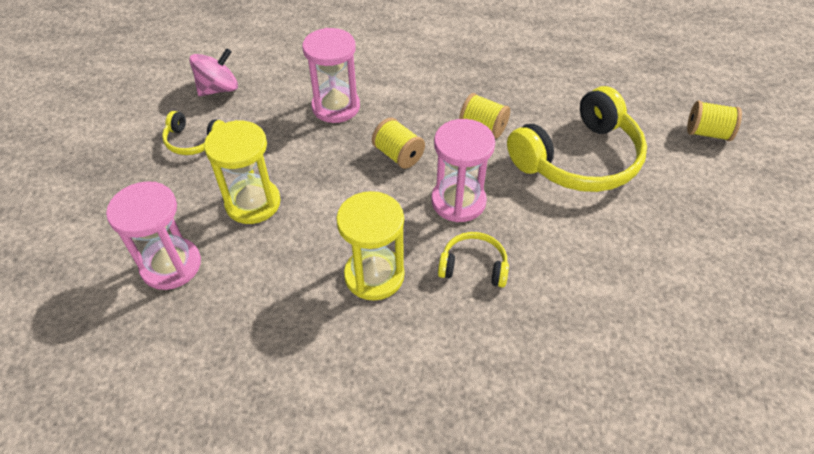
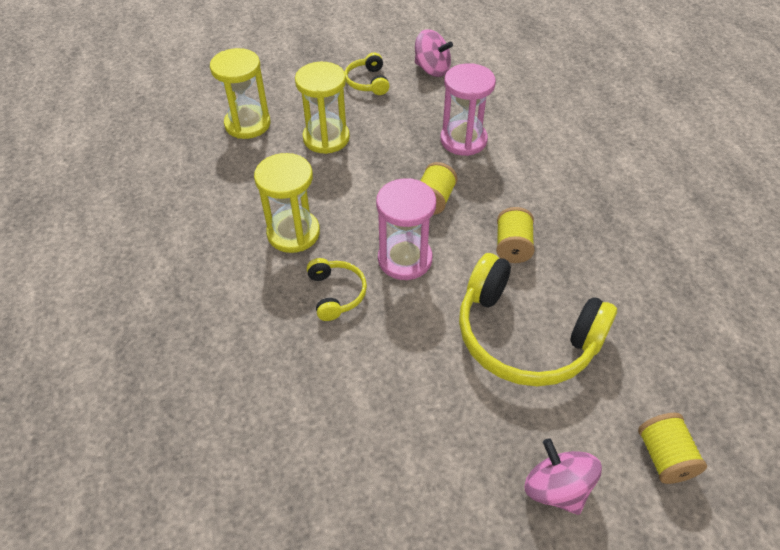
camera: 65 degrees right, 0 degrees up
(171, 265) = (247, 124): pink hourglass -> yellow hourglass
(718, 198) = (556, 488): none -> pink spinning top

